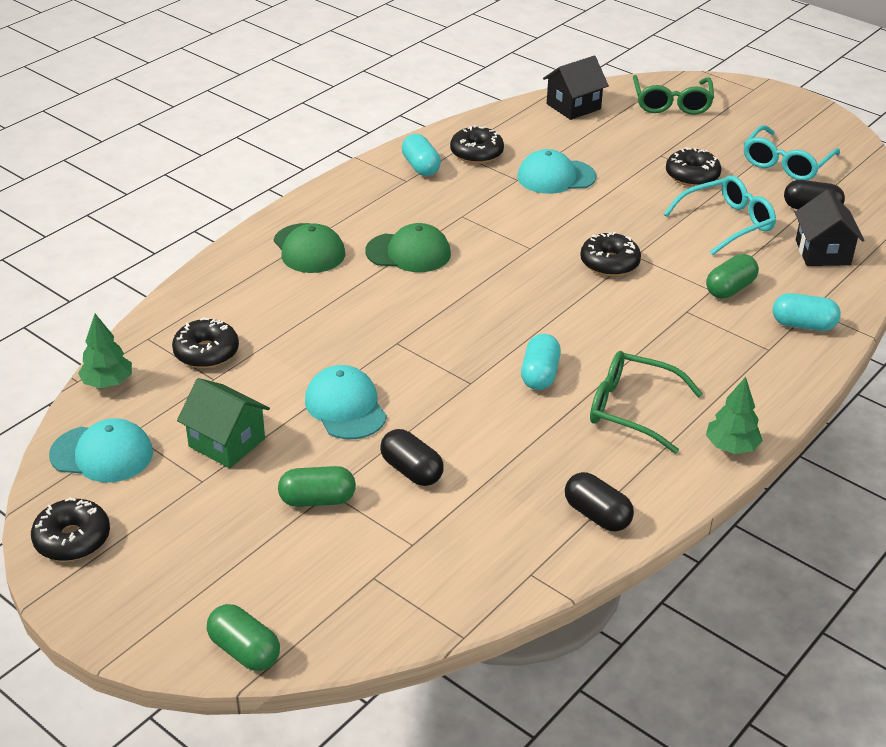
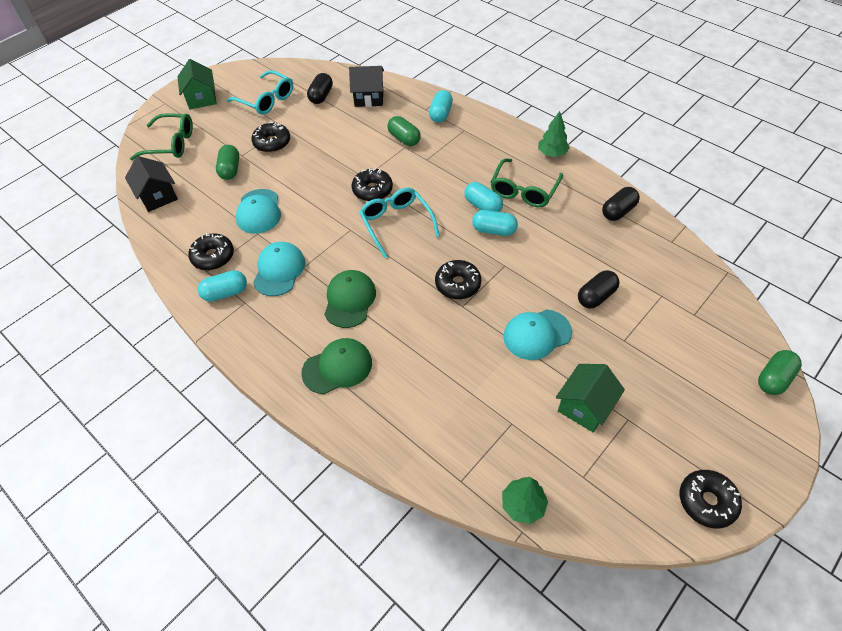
camera: 85 degrees left, 15 degrees up
(102, 454) = (611, 495): turquoise cap -> turquoise cap (279, 270)
(206, 352) = (478, 432): black donut -> black donut (458, 284)
(317, 500) = (633, 347): green capsule -> green capsule (230, 170)
(590, 365) = (483, 206): none -> turquoise capsule
(727, 223) = (332, 132): turquoise glasses -> turquoise glasses (396, 223)
(772, 114) = (202, 98): none -> green house

